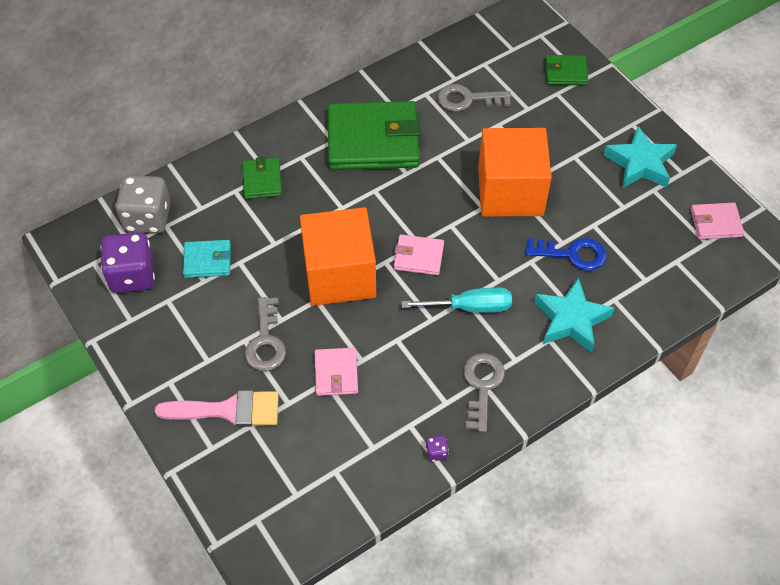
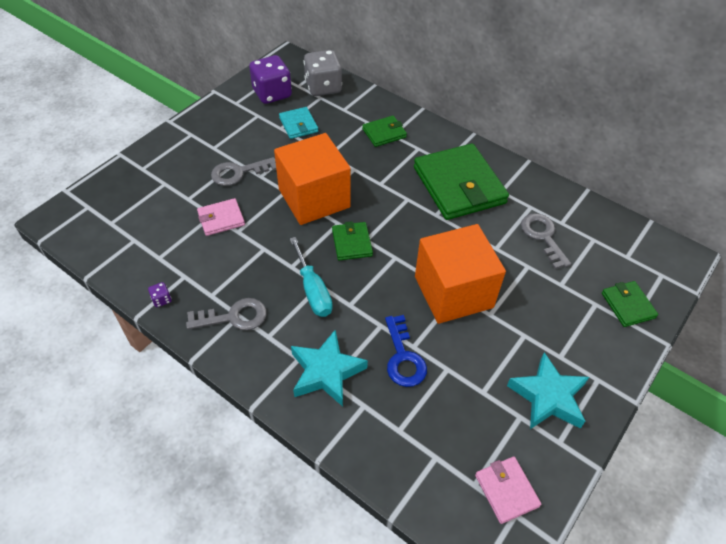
camera: 70 degrees right, 5 degrees down
(228, 410) = (174, 168): pink brush -> none
(418, 257) = (352, 243): pink wallet -> green wallet

